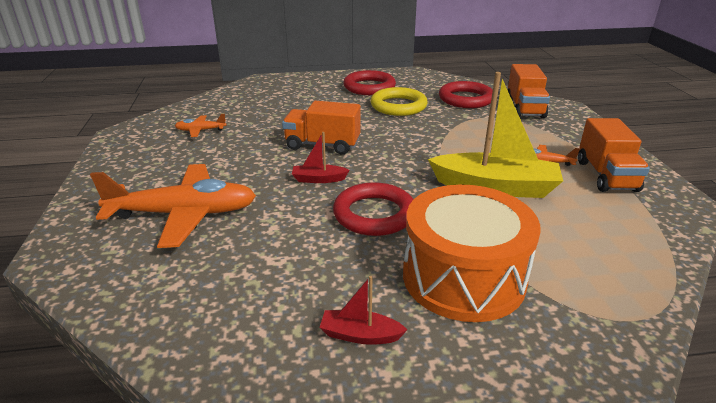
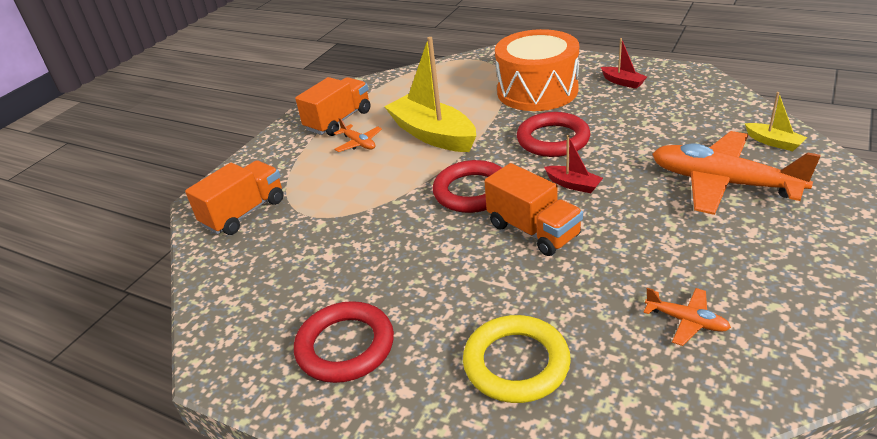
camera: 140 degrees left, 5 degrees up
(125, 278) = (773, 142): none -> yellow boat
(398, 106) = (367, 274): yellow ring -> yellow ring (516, 363)
(466, 99) = (270, 256): red ring -> red ring (472, 191)

